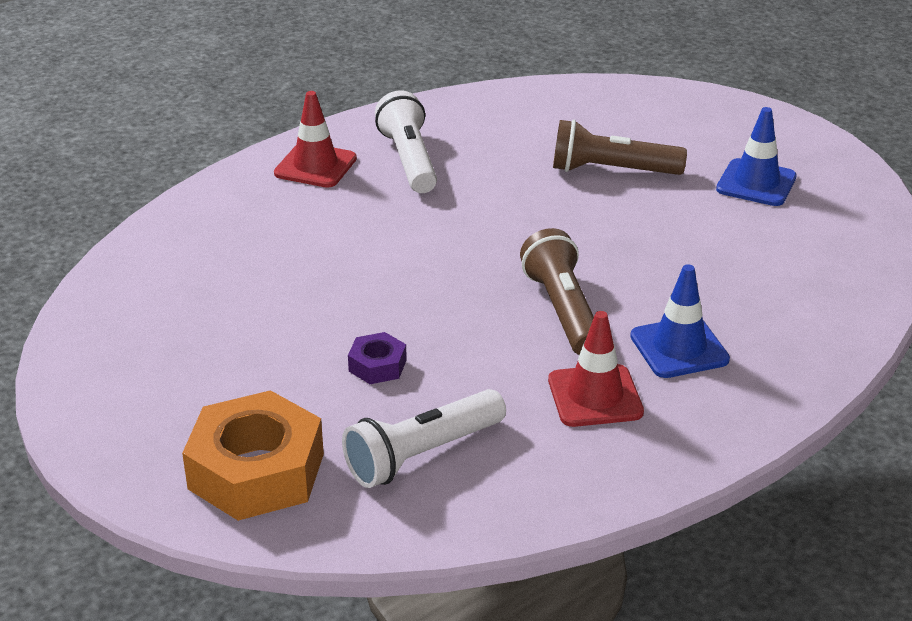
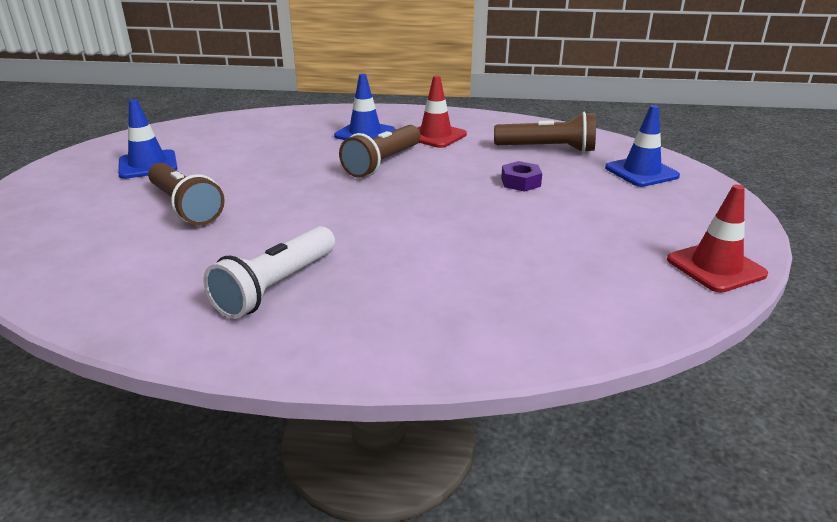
camera: 135 degrees left, 5 degrees down
(256, 471) = (641, 172): orange nut -> blue traffic cone
(315, 166) = (354, 326): red traffic cone -> red traffic cone (715, 267)
(422, 454) = (547, 149): white flashlight -> brown flashlight

